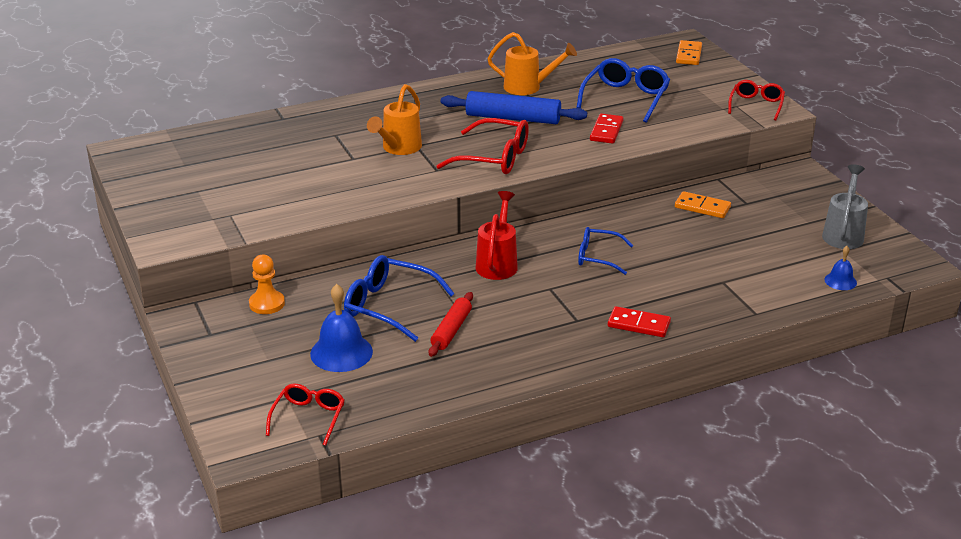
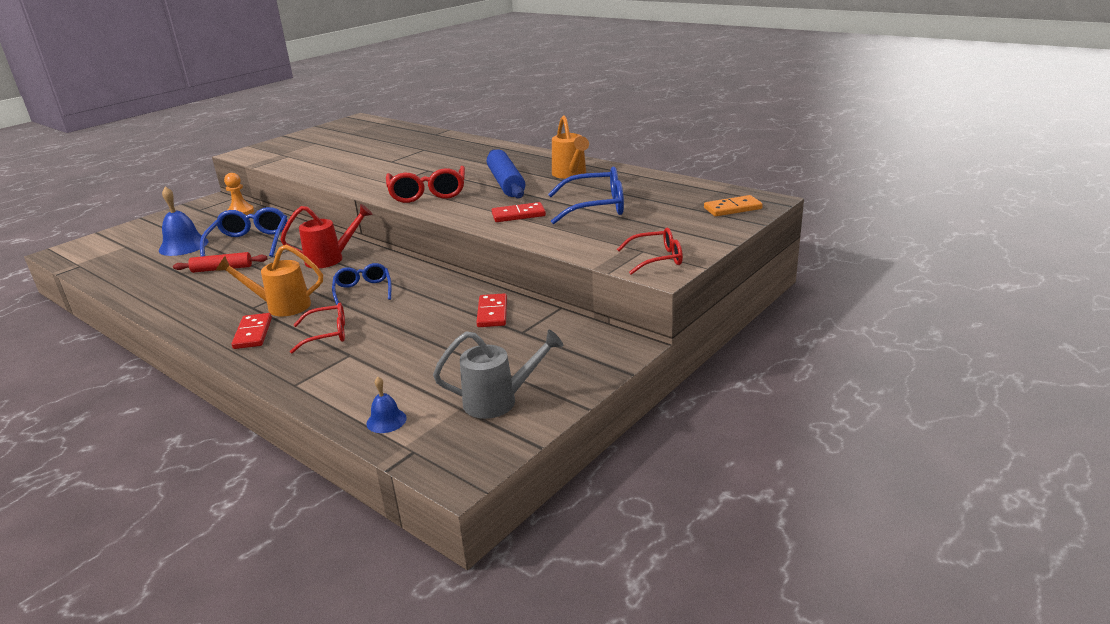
camera: 65 degrees right, 5 degrees down
(308, 418) = (100, 258): red glasses -> red glasses (327, 334)
(398, 148) = (418, 167): orange watering can -> orange watering can (282, 306)
(702, 207) = (492, 313): orange domino -> red domino

